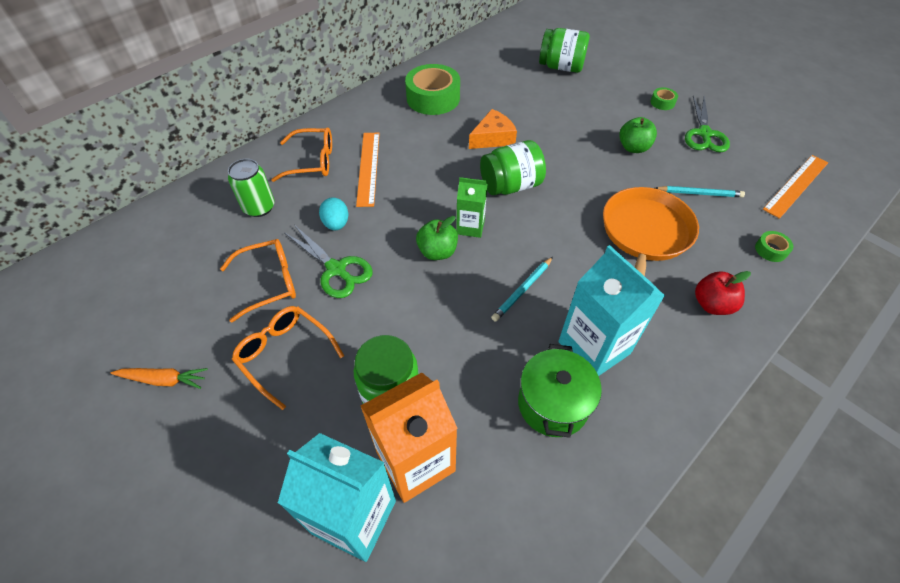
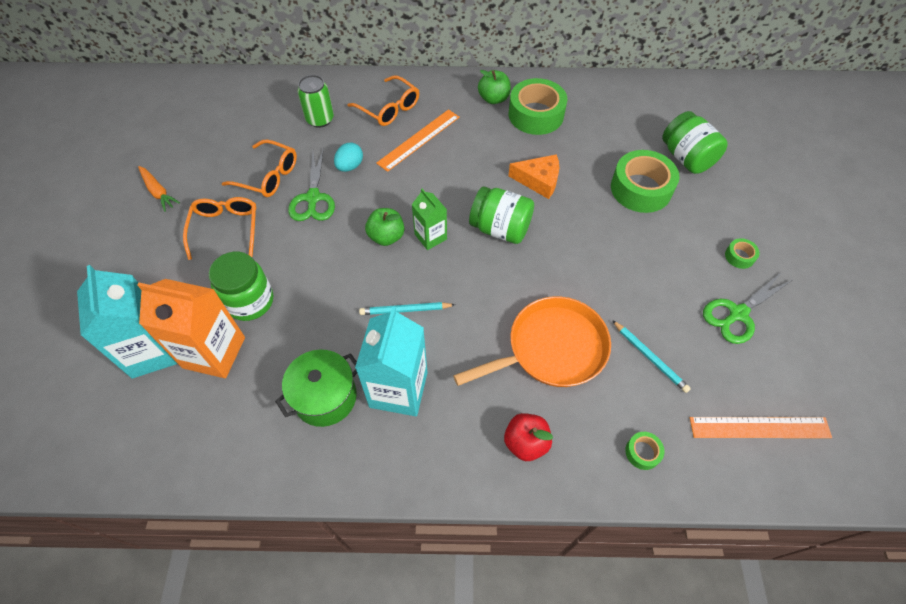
camera: 45 degrees right, 5 degrees up
(560, 101) = (641, 189): none -> green tape
(633, 148) = (648, 275): green apple -> green apple (493, 99)

